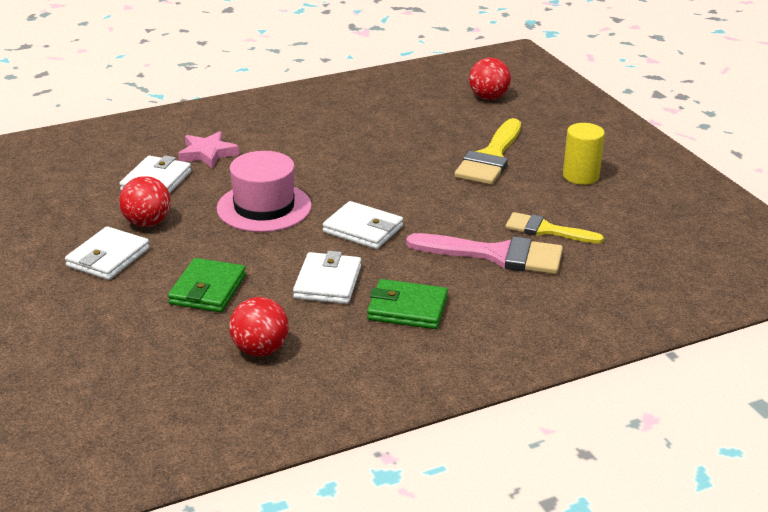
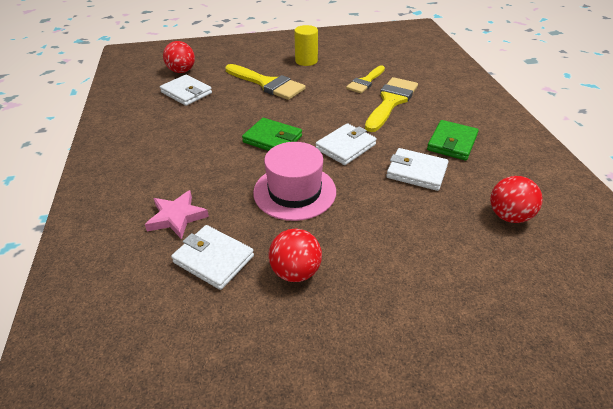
camera: 75 degrees left, 10 degrees up
(108, 257) = (356, 308): white wallet -> white wallet (186, 93)
(207, 290) = (422, 238): green wallet -> green wallet (272, 139)
(496, 255) = (391, 102): pink brush -> yellow brush

